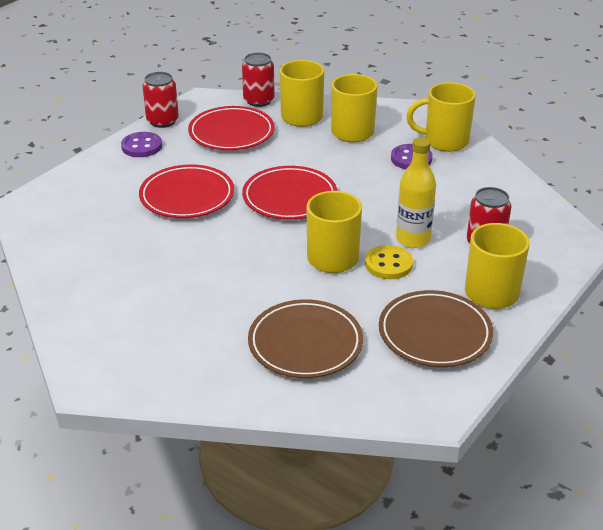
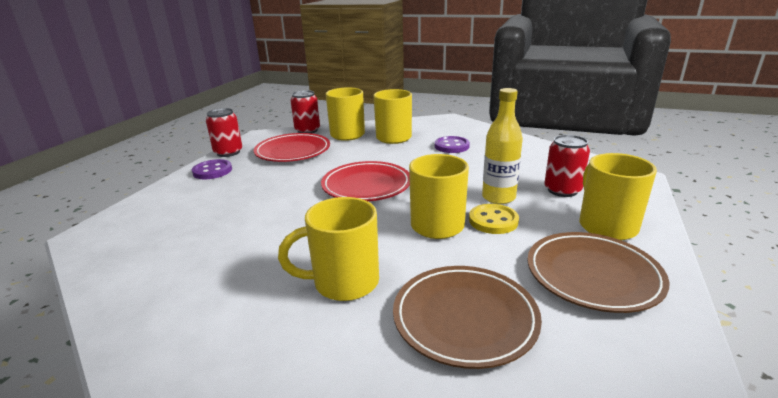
camera: 15 degrees left, 10 degrees down
(187, 196) = (267, 200): red plate -> none
(444, 141) = (468, 133): yellow mug -> yellow mug (343, 283)

